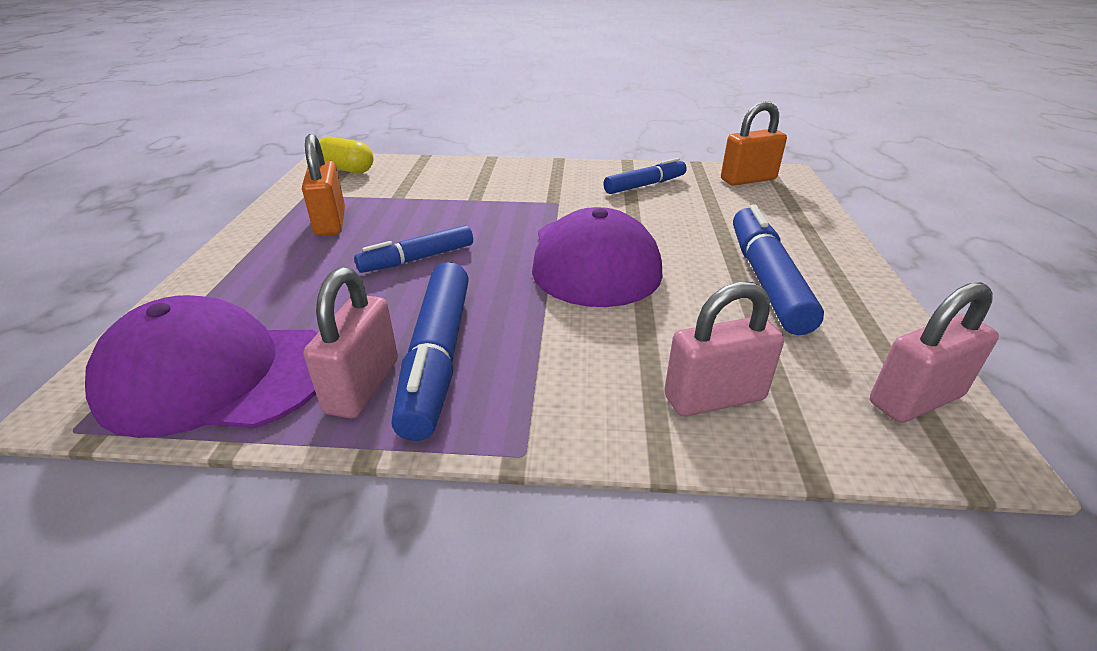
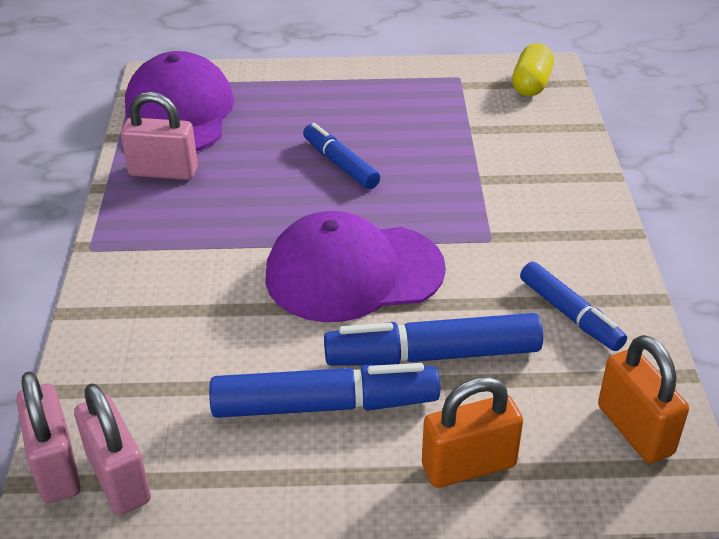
camera: 85 degrees right, 5 degrees up
(330, 222) = (402, 104): orange padlock -> orange padlock (468, 465)
(437, 357) = (193, 198): blue marker -> blue marker (432, 355)
(714, 397) = (134, 344): pink padlock -> pink padlock (56, 467)

